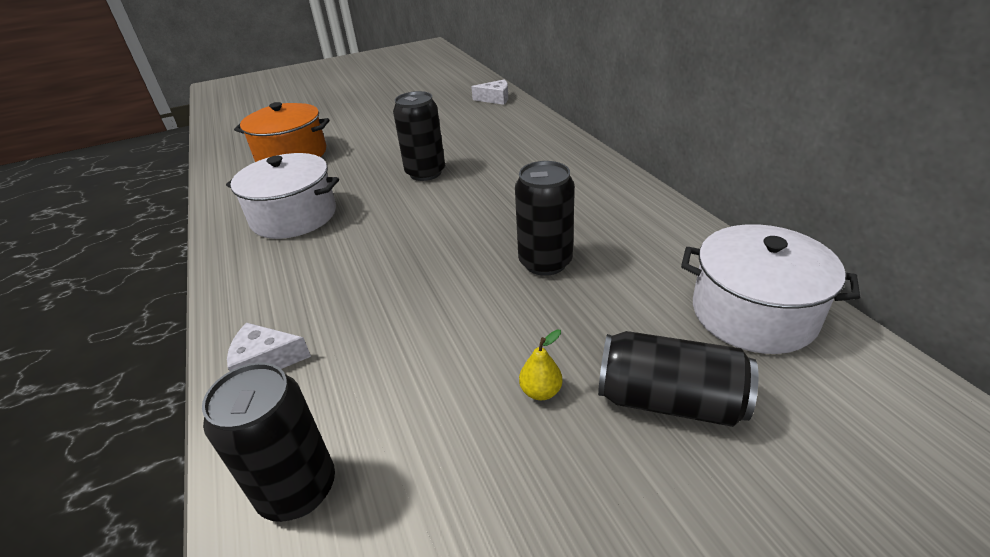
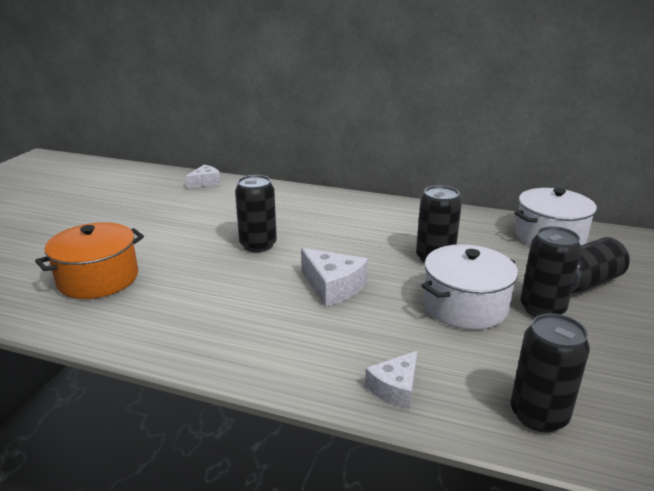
camera: 50 degrees left, 10 degrees down
(294, 216) = (213, 313): white pot -> white pot (465, 306)
(404, 240) = (333, 286): none -> white cheese
(541, 391) = (542, 309): yellow pear -> black can

